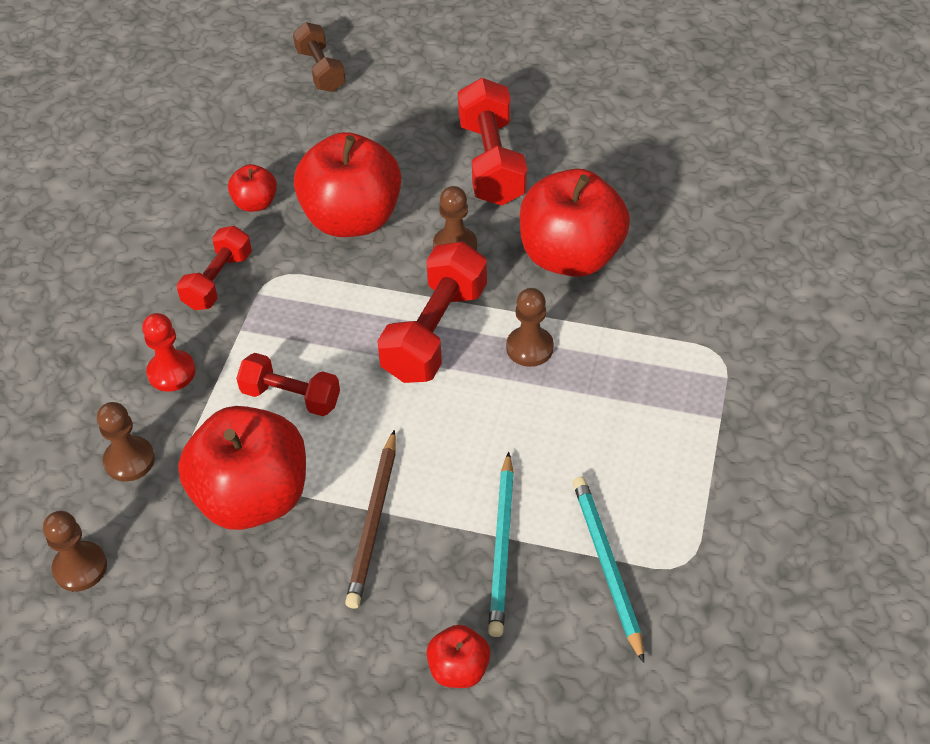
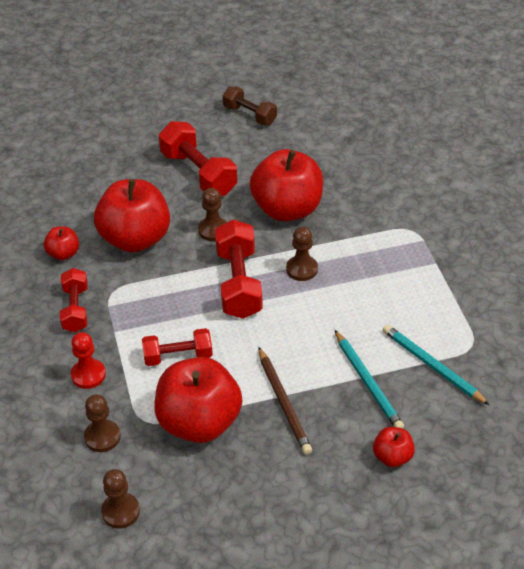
camera: 30 degrees left, 5 degrees down
(320, 70) = (43, 157): brown dumbbell -> brown dumbbell (250, 115)

